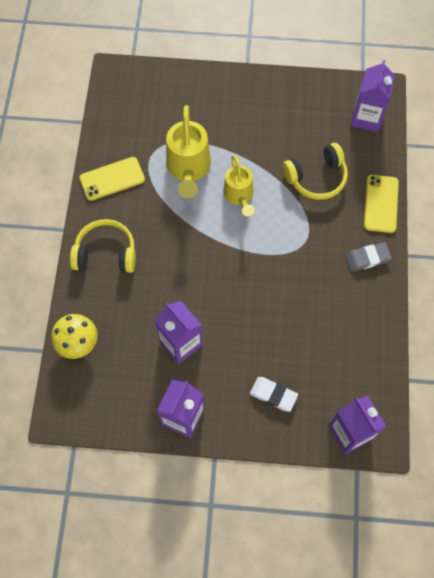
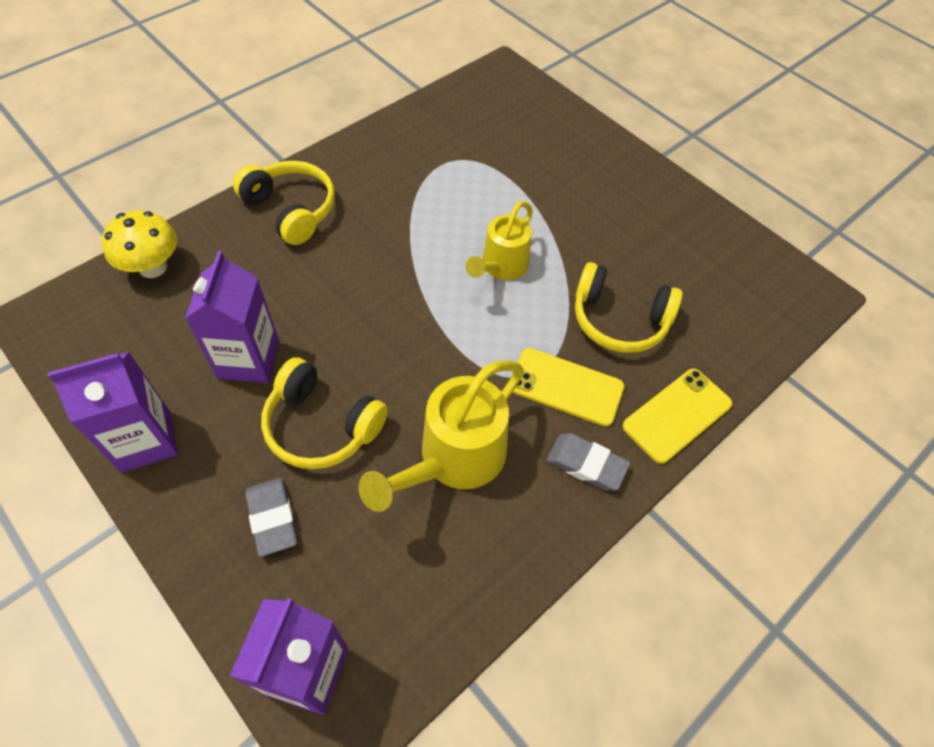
camera: 40 degrees right, 10 degrees down
(112, 179) = (385, 152): yellow phone -> yellow phone (566, 387)
(188, 169) = (476, 200): yellow watering can -> yellow watering can (453, 460)
(247, 341) = (321, 426): none -> yellow headphones
(273, 395) = (272, 518): white eraser -> grey eraser
(367, 118) = (760, 306): purple carton -> none

